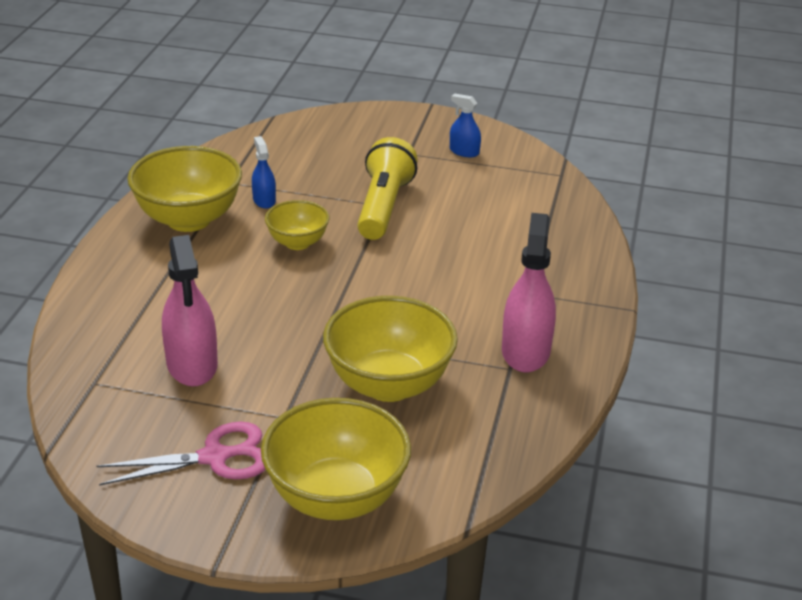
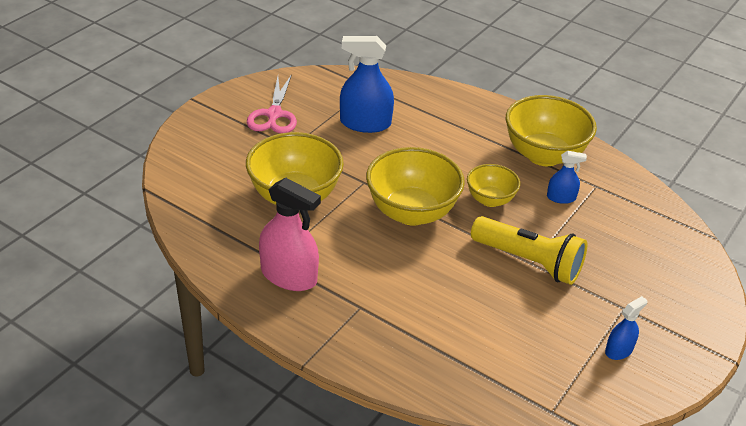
camera: 110 degrees right, 5 degrees up
(192, 364) = (365, 123): pink spray bottle -> blue spray bottle
(336, 497) = (208, 148): yellow bowl -> yellow bowl (411, 212)

